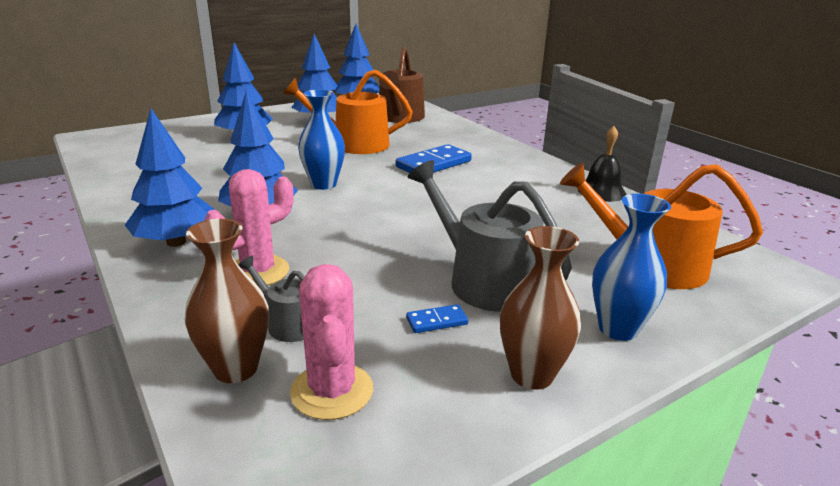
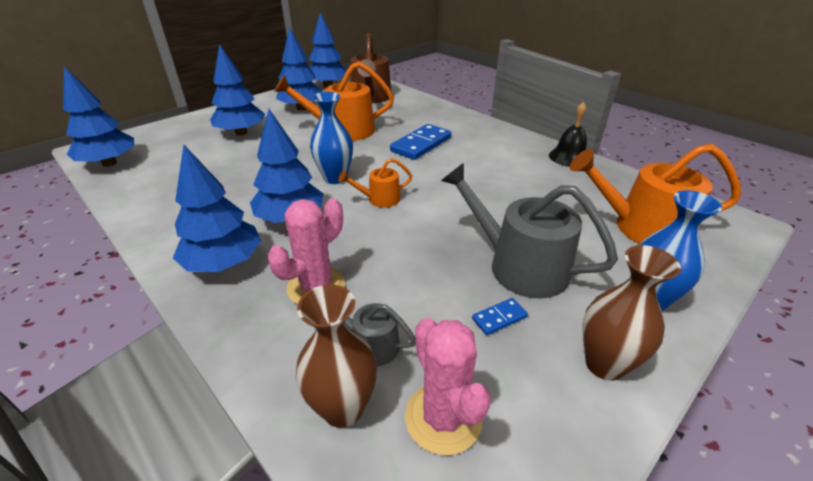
camera: 10 degrees left, 10 degrees up
(103, 150) = (109, 163): none -> blue tree
(362, 207) = (380, 199): none -> orange watering can

